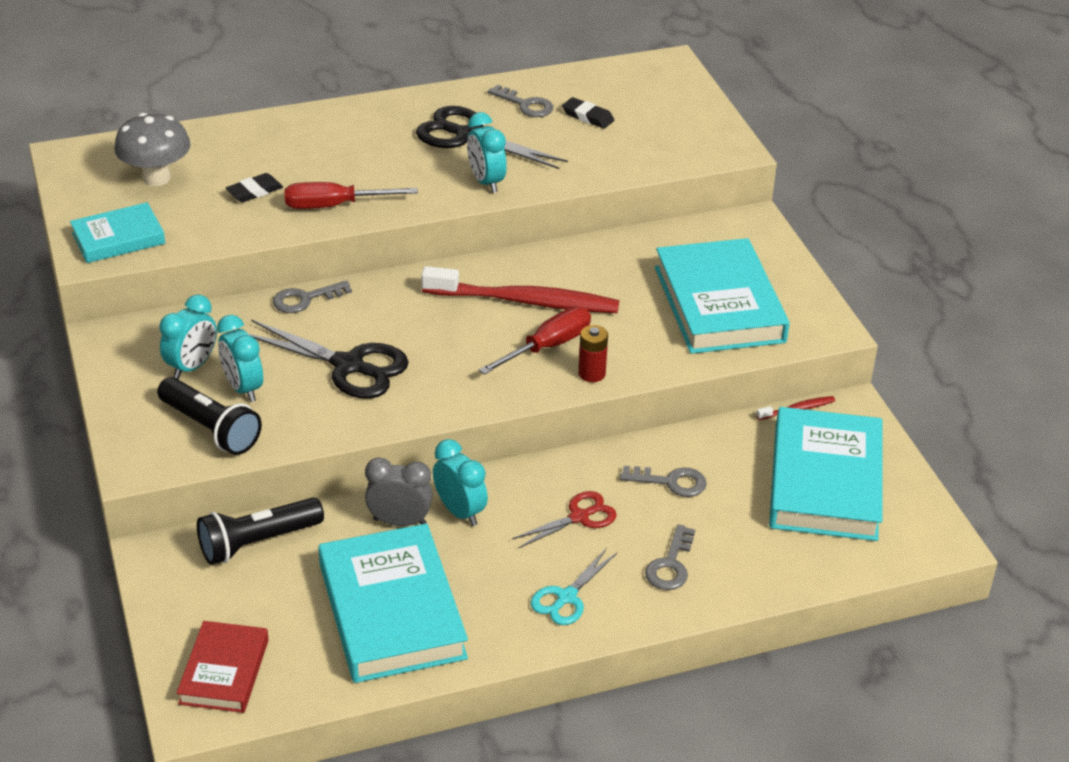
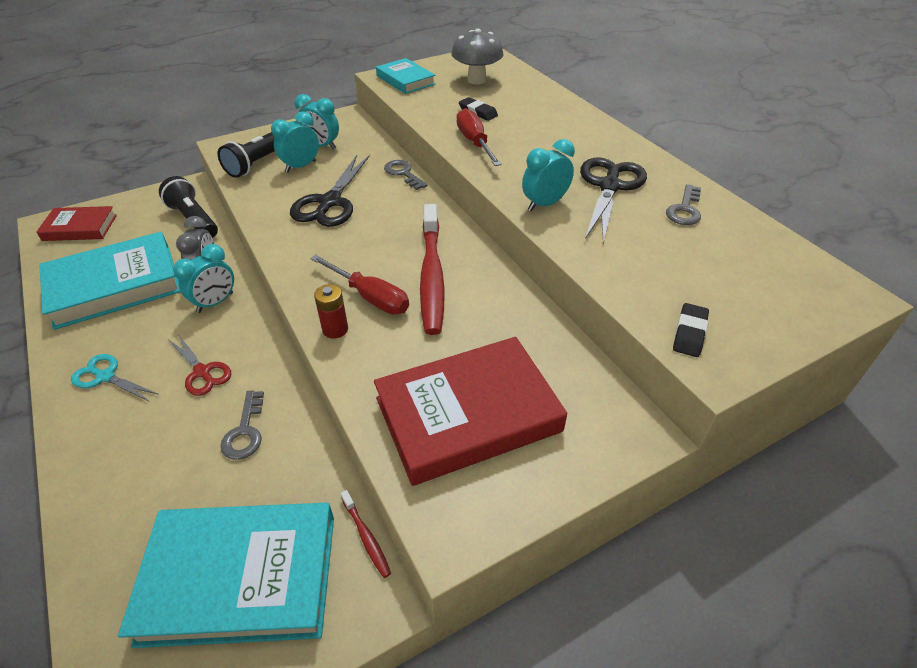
camera: 80 degrees right, 5 degrees up
(588, 116) = (695, 249): black eraser -> black eraser (689, 333)
(670, 564) = (131, 444): grey key -> none
(719, 304) = (468, 414): turquoise book -> red book

